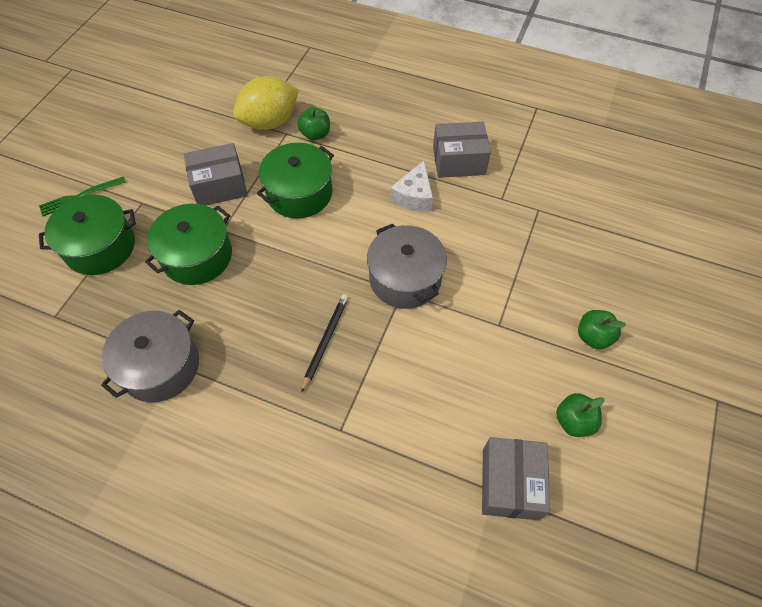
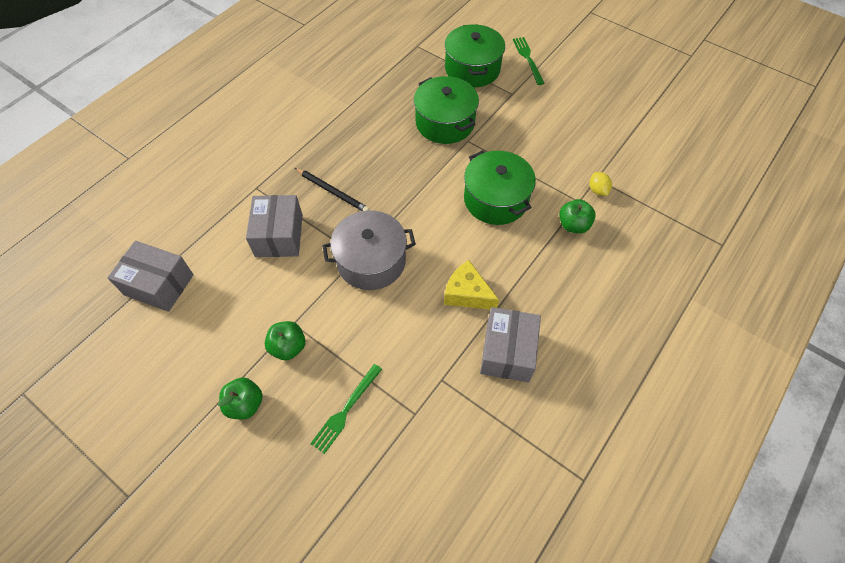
camera: 105 degrees right, 0 degrees up
(160, 366) = (353, 96): grey pot -> none
(219, 186) = (519, 144): grey box -> grey box (279, 235)
(270, 122) = (597, 190): yellow lemon -> yellow lemon, size x0.41
(414, 196) = (467, 294): white cheese -> yellow cheese
(559, 257) = (346, 410): none -> green fork
(573, 421) = (179, 351): green apple -> green apple (288, 347)

